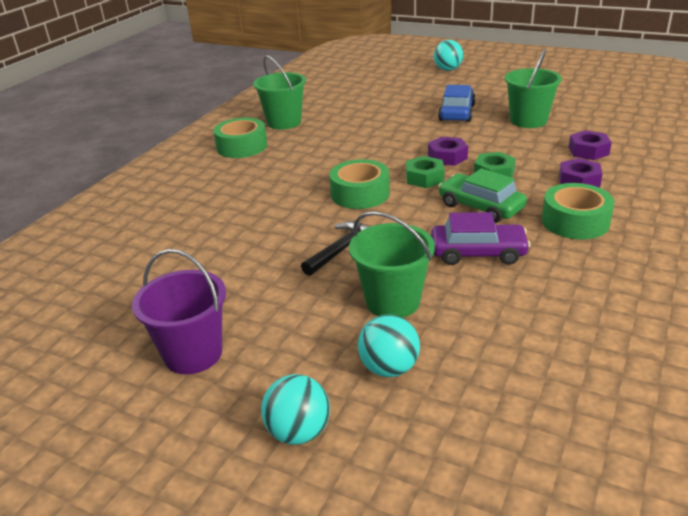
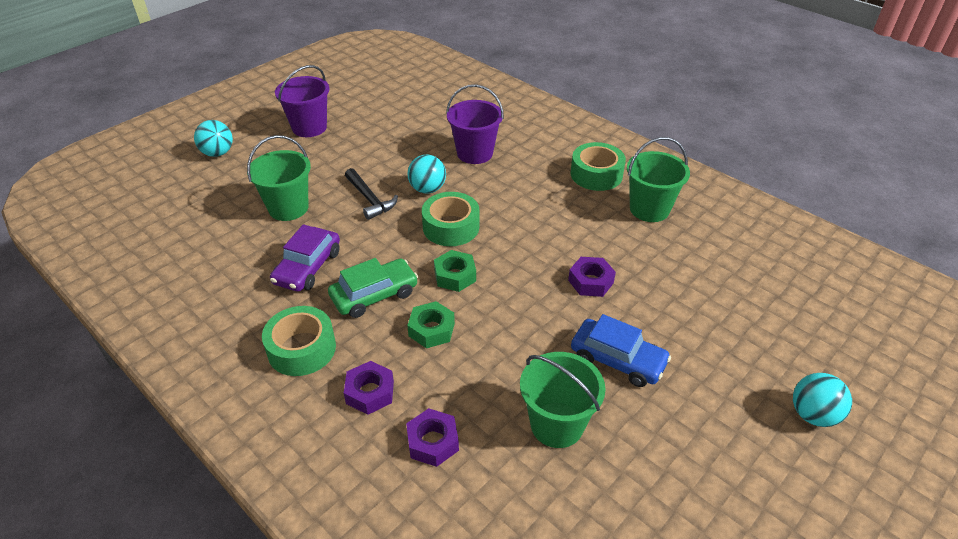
camera: 105 degrees right, 10 degrees up
(224, 209) = (475, 153): none -> purple bucket
(389, 368) = (231, 191): turquoise ball -> turquoise ball (427, 189)
(447, 157) = (492, 307): purple nut -> purple nut (590, 281)

